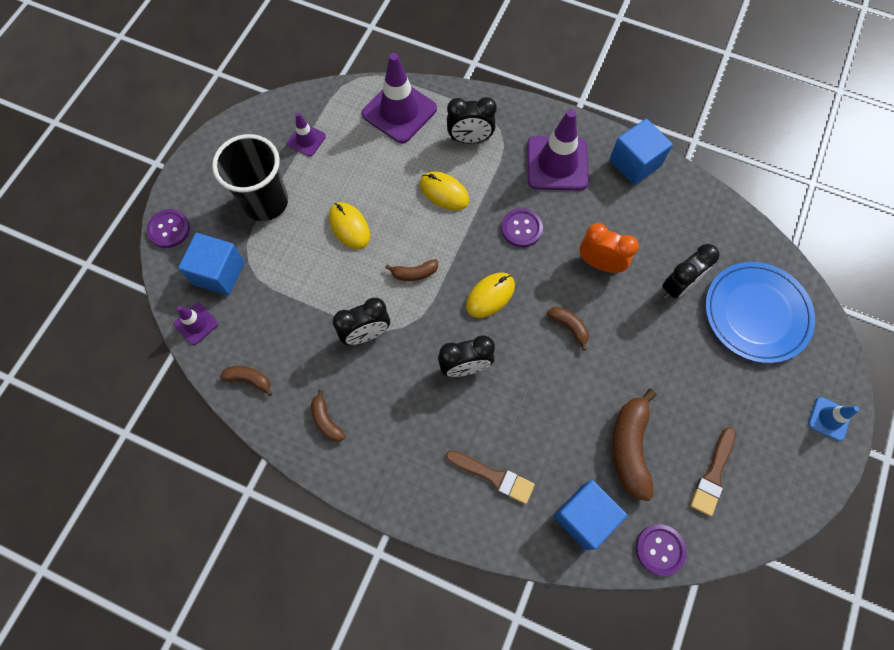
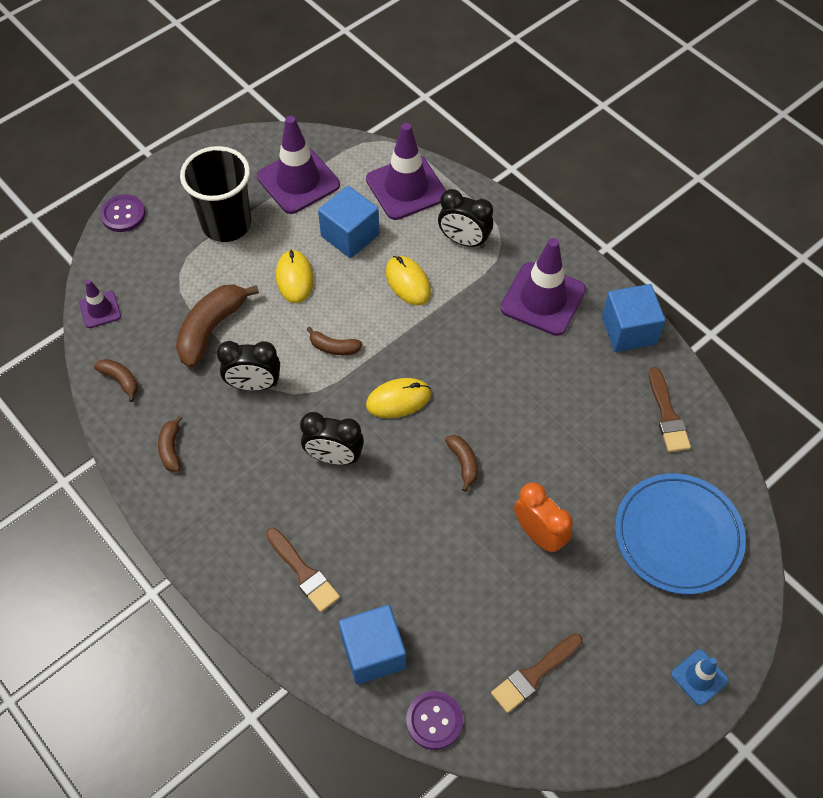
camera: 25 degrees right, 10 degrees down
(219, 273) = (147, 272): blue cube -> blue cube (350, 235)
(306, 140) = (298, 181): purple traffic cone -> purple traffic cone, size x1.94
(521, 228) = (468, 348): purple button -> none
(600, 263) = (532, 415): orange clock -> orange clock (539, 535)
(630, 447) = (460, 607): brown banana -> brown banana (211, 329)
(678, 286) = (605, 472): black clock -> none
(698, 220) = (667, 415): none -> brown brush

